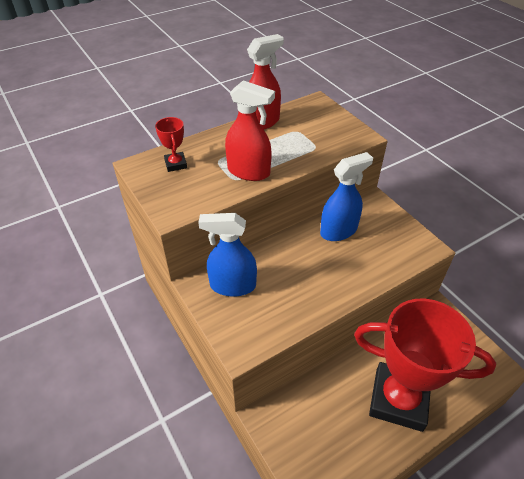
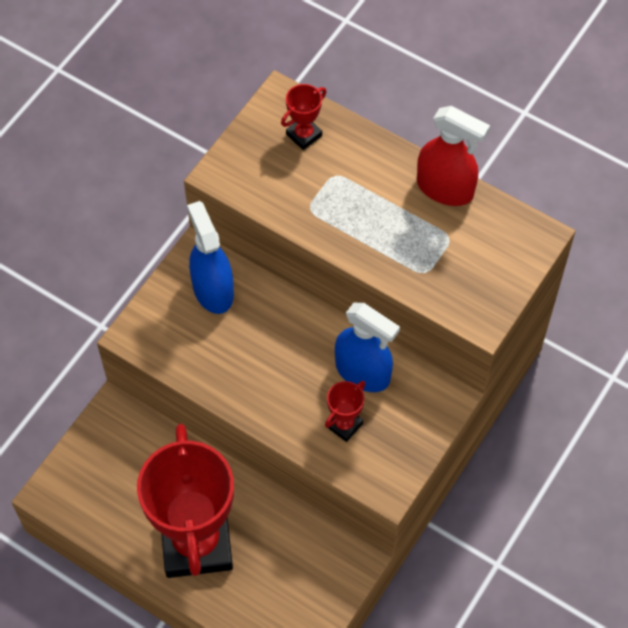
camera: 65 degrees right, 15 degrees up
(249, 172) = (331, 217): red spray bottle -> none
(373, 252) = (344, 425): none -> red trophy

